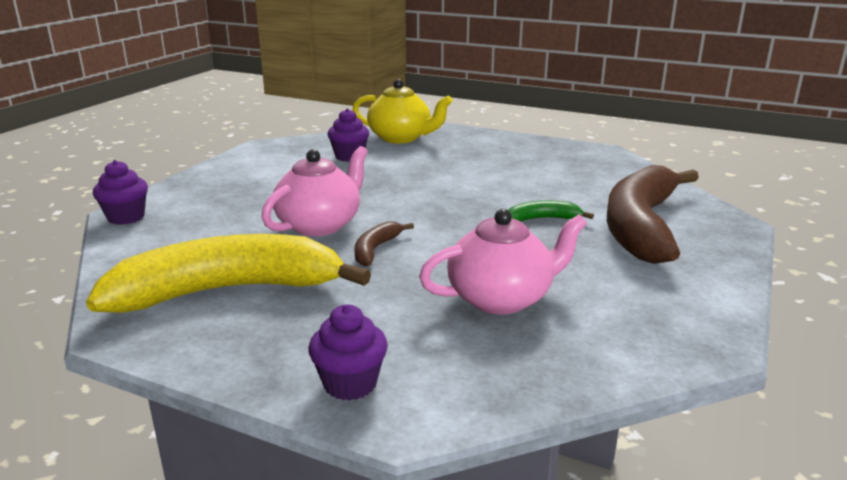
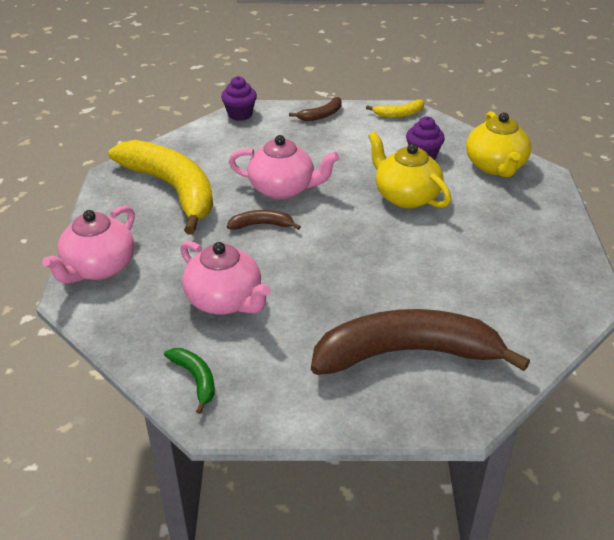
camera: 65 degrees right, 15 degrees up
(206, 179) = (321, 115): none -> brown banana
(264, 149) = (399, 114): none -> yellow banana
(350, 384) = (99, 267): purple cupcake -> pink teapot
(405, 176) = (405, 196): none -> yellow teapot
(543, 219) = (376, 292): green banana -> green banana (195, 379)

